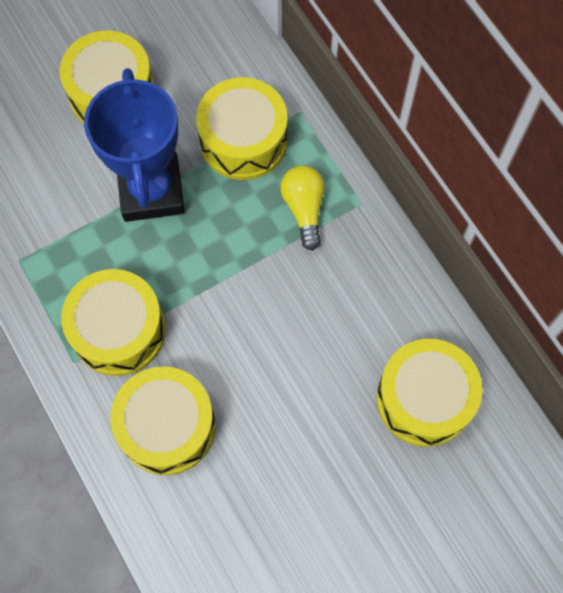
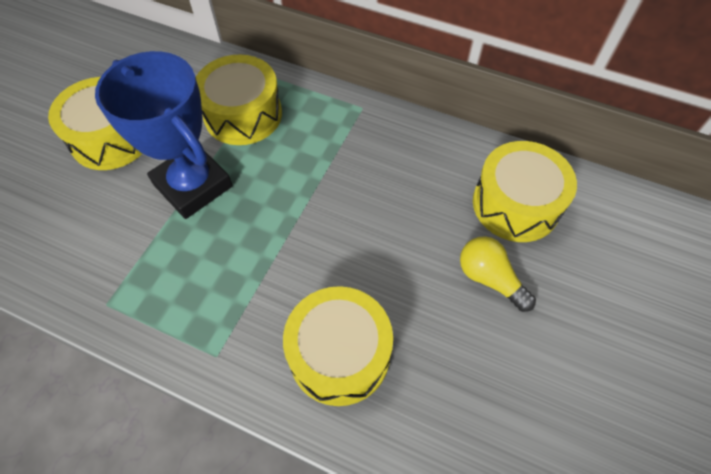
camera: 35 degrees left, 10 degrees down
(118, 330) = (239, 304): yellow drum -> none
(304, 209) = (324, 133): yellow light bulb -> yellow light bulb (489, 278)

